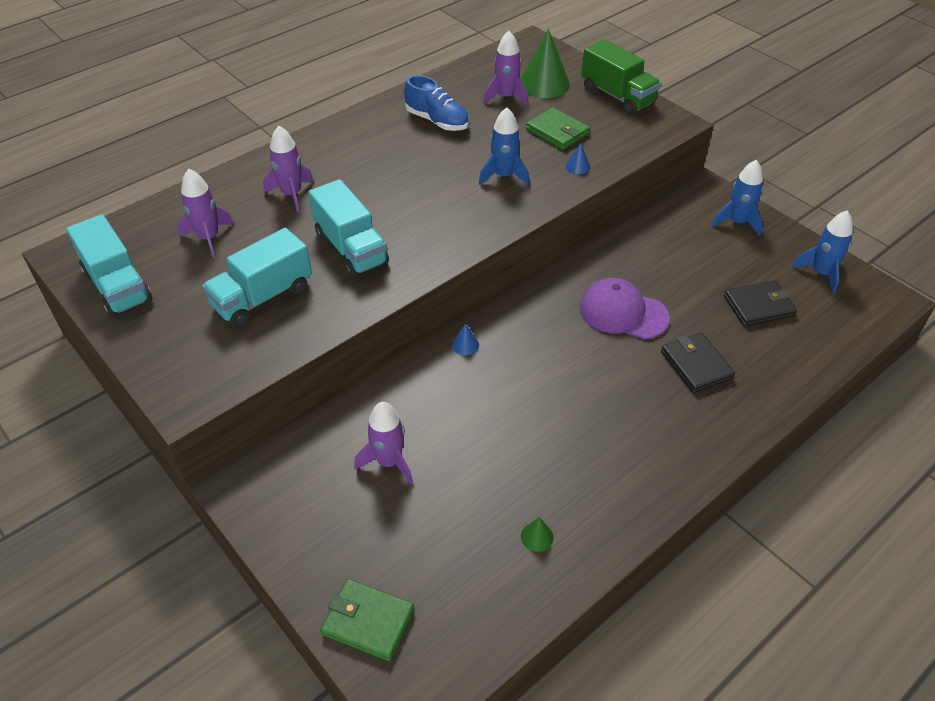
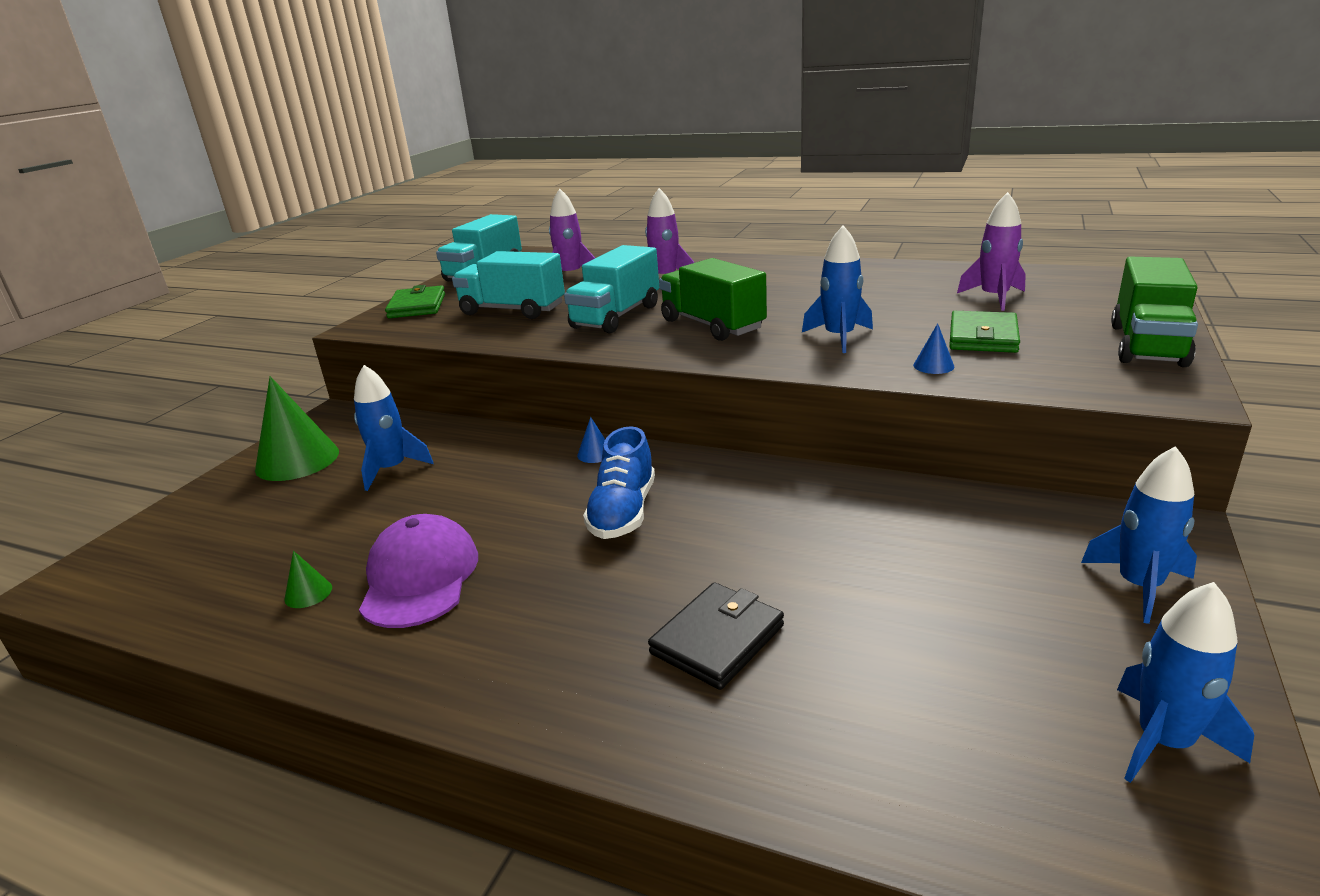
camera: 65 degrees right, 20 degrees down
(368, 621) = (175, 526): green wallet -> green wallet (417, 306)
(389, 462) = (392, 469): purple rocket -> blue rocket
(424, 213) = (712, 325): none -> green truck
(437, 121) = (880, 287): blue shoe -> blue shoe (623, 512)
(544, 84) = (1068, 305): green cone -> green cone (297, 460)
(623, 312) = (764, 538): purple cap -> purple cap (420, 577)
(758, 306) = (944, 674): black wallet -> none

